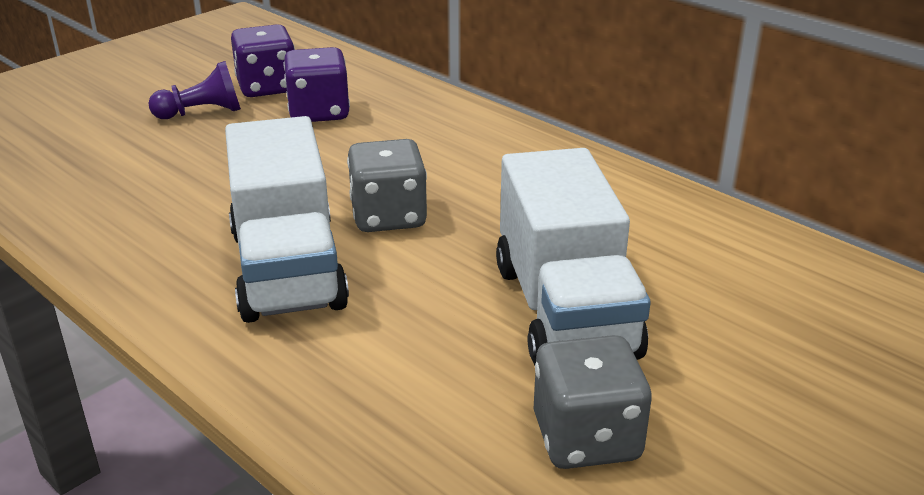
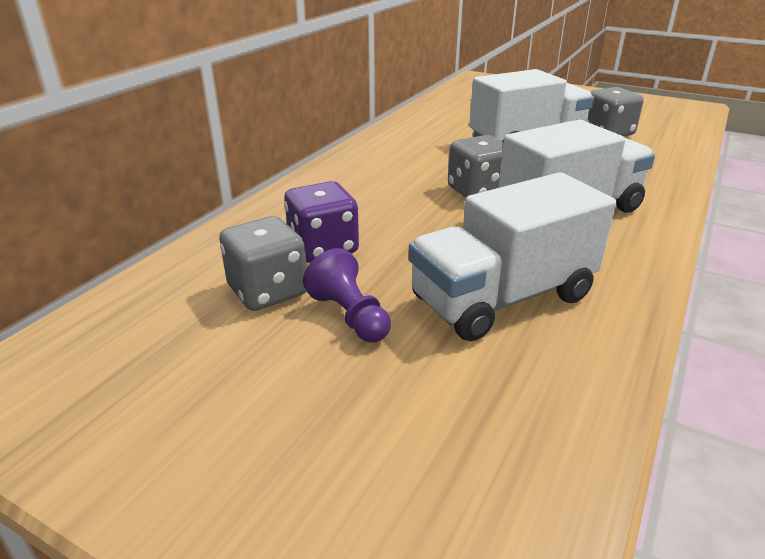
camera: 105 degrees left, 0 degrees up
(157, 178) = (503, 298): none -> white truck
(267, 87) = (268, 291): purple dice -> grey dice

